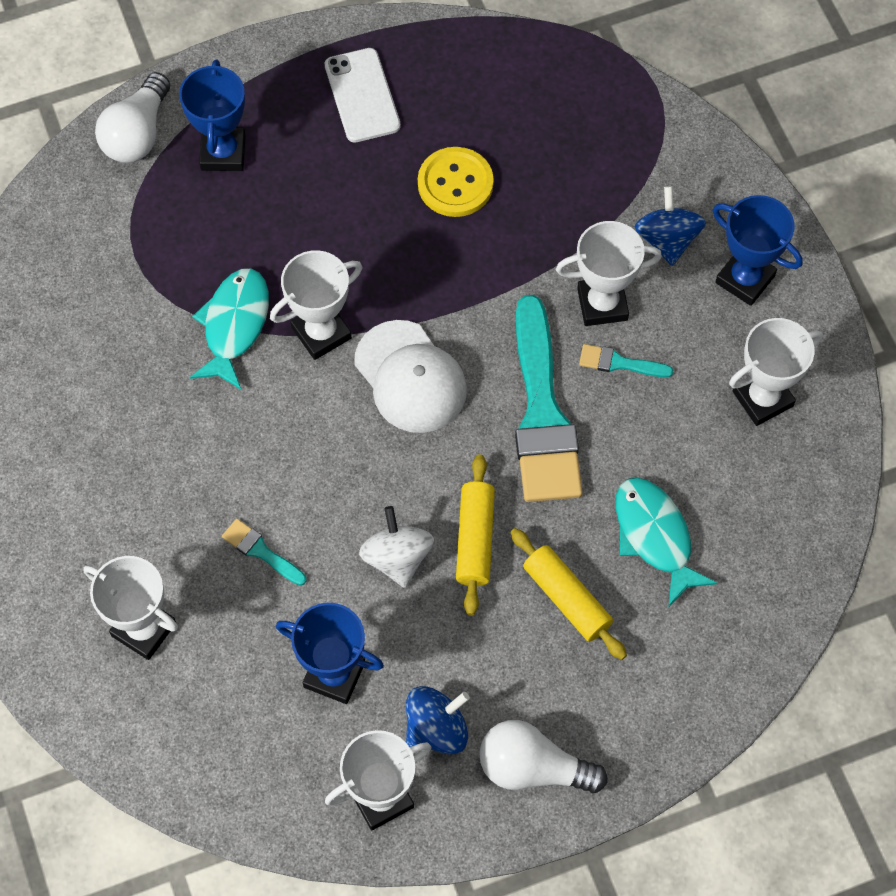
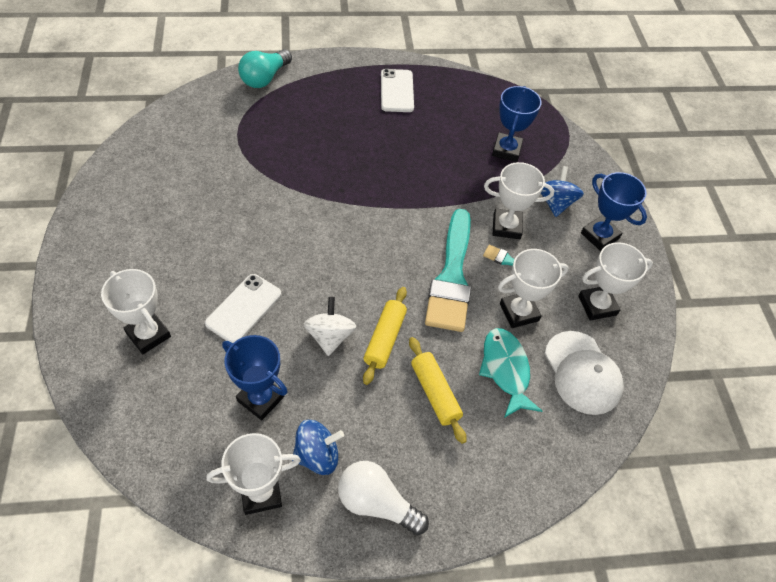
camera: 10 degrees right, 10 degrees down
(137, 133) = (265, 78): white light bulb -> turquoise light bulb
(223, 153) = (308, 98): blue trophy -> blue trophy (506, 150)
(234, 325) = (279, 181): turquoise fish -> none
(261, 551) = (243, 308): turquoise brush -> white phone
(321, 333) = (329, 198): white trophy -> white trophy (519, 312)
(410, 377) = (375, 235): white cap -> white cap (582, 373)
(455, 184) = (436, 144): yellow button -> none

